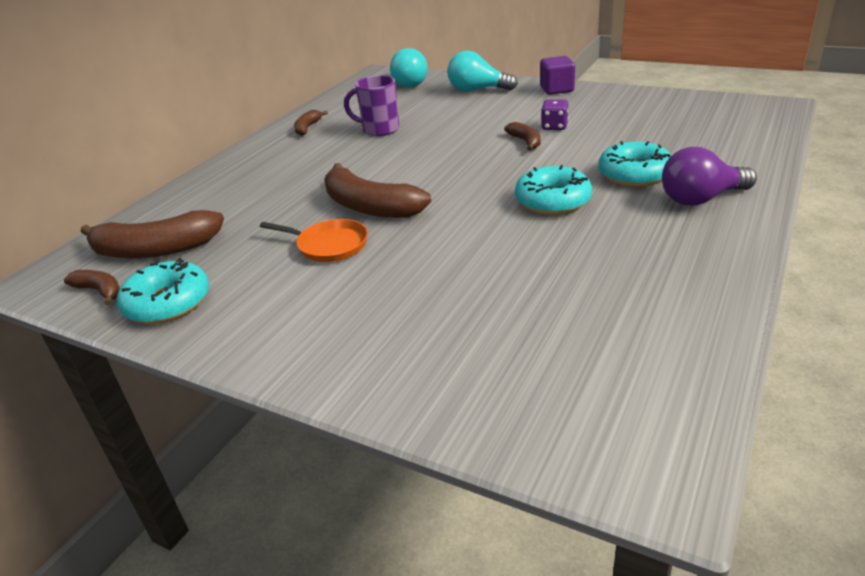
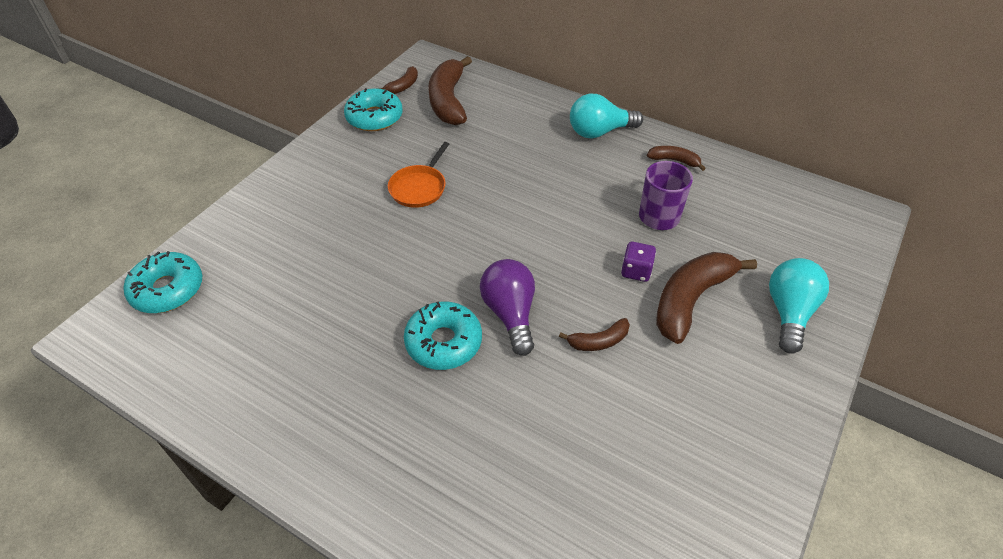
camera: 90 degrees right, 15 degrees up
(370, 206) = (477, 210): brown banana -> brown banana (691, 300)
(408, 83) = (819, 242): turquoise light bulb -> turquoise light bulb (599, 132)
(554, 127) = (640, 378): purple dice -> purple dice (636, 271)
(556, 89) = (787, 406): purple cube -> none
(634, 174) = (481, 429): turquoise donut -> turquoise donut (168, 290)
(700, 199) = (403, 477): purple light bulb -> purple light bulb (510, 314)

